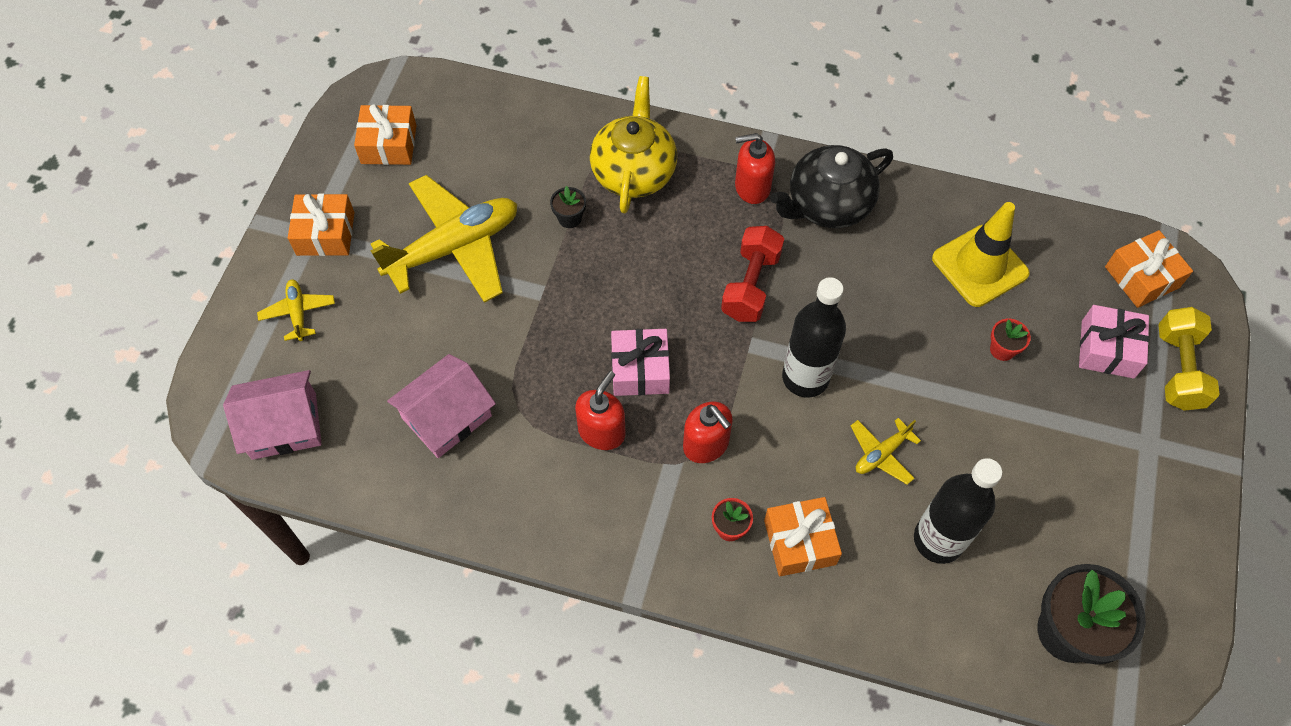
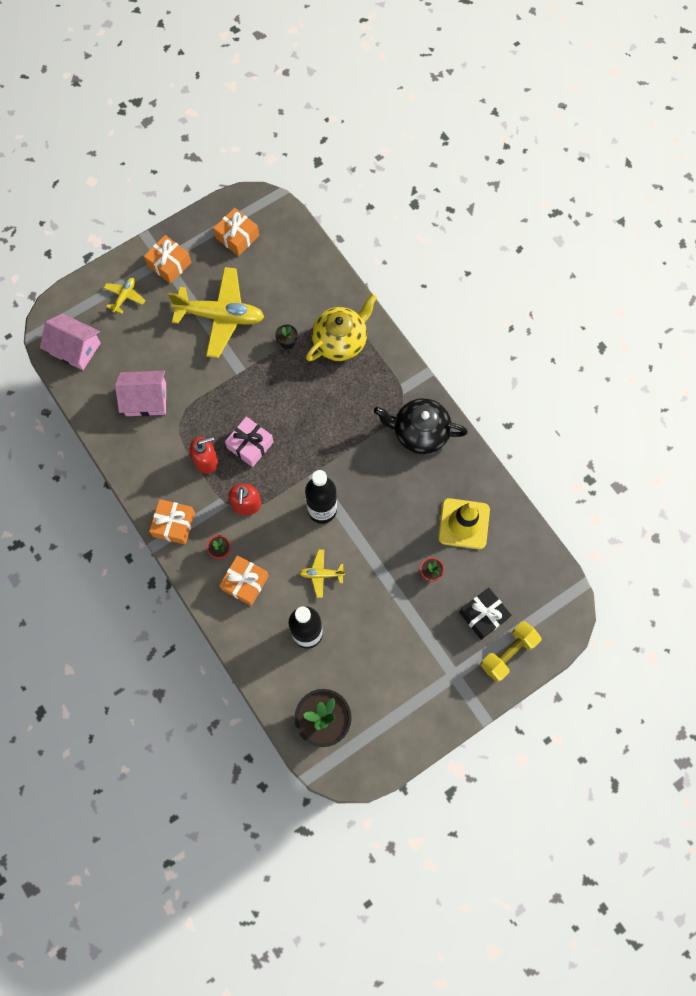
camera: 40 degrees right, 10 degrees up
(751, 285) = (341, 444): red dumbbell -> none
(752, 187) = (391, 394): red soap dispenser -> none
(1107, 349) = (483, 615): pink gift -> black gift
(1141, 277) = (541, 595): orange gift -> orange gift (174, 524)

